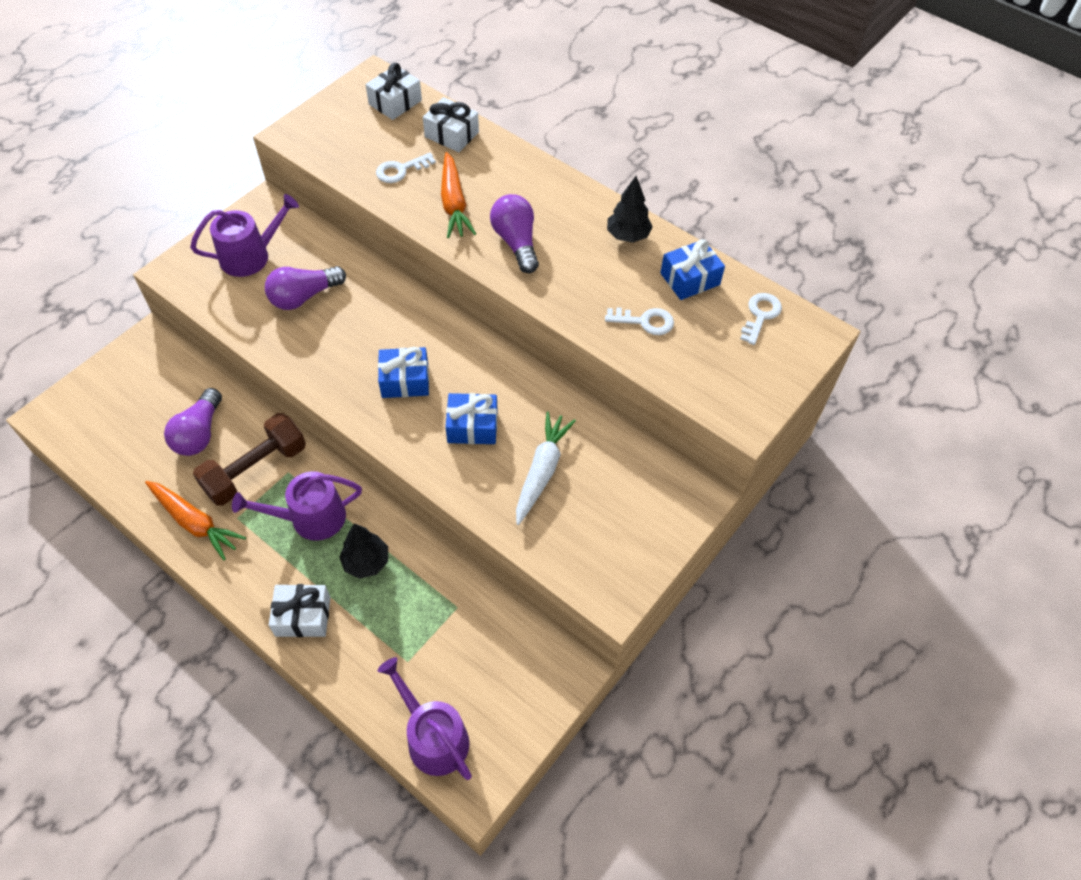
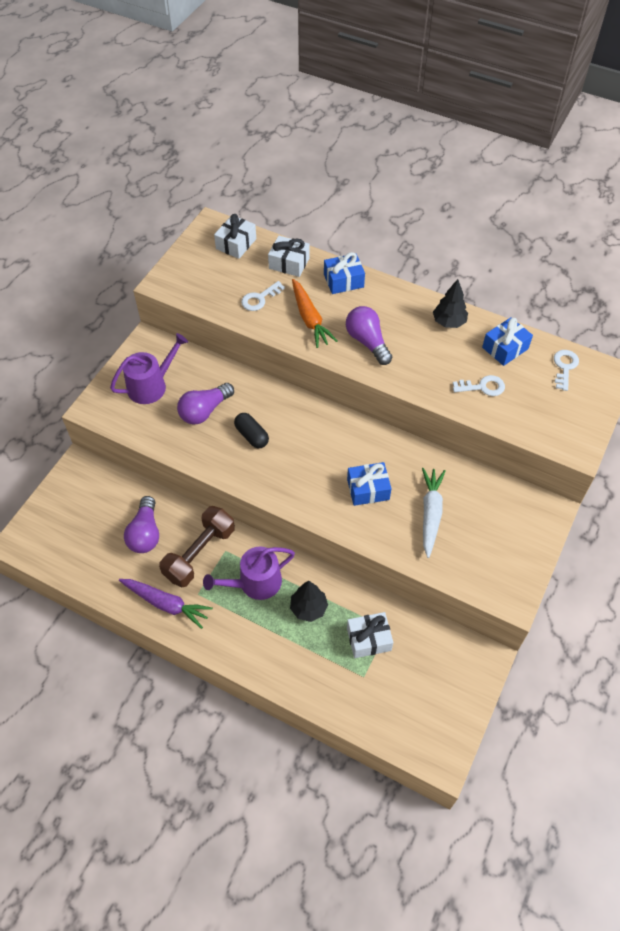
camera: 10 degrees left, 0 degrees up
(195, 522) = (166, 604): orange carrot -> purple carrot
(303, 616) = (274, 659): white gift -> white gift (369, 639)
(350, 336) = (252, 436): none -> black capsule
(405, 381) = (305, 463): blue gift -> blue gift (343, 281)
(433, 737) = (401, 728): purple watering can -> none

